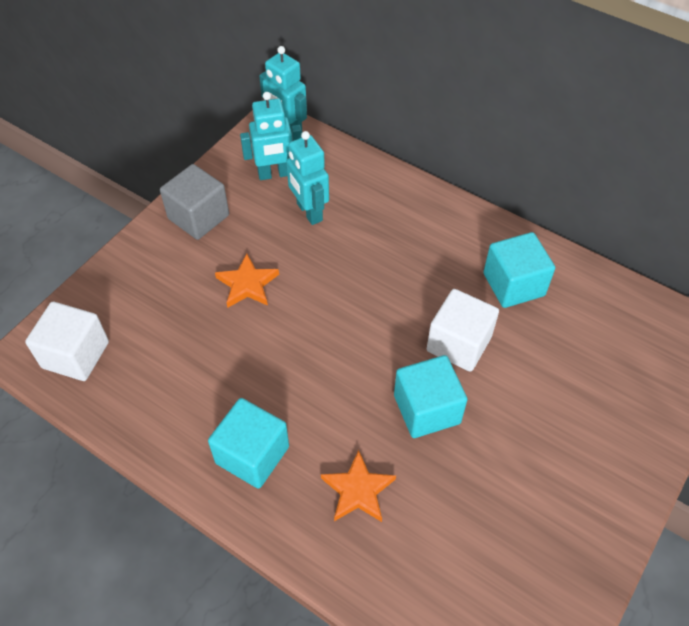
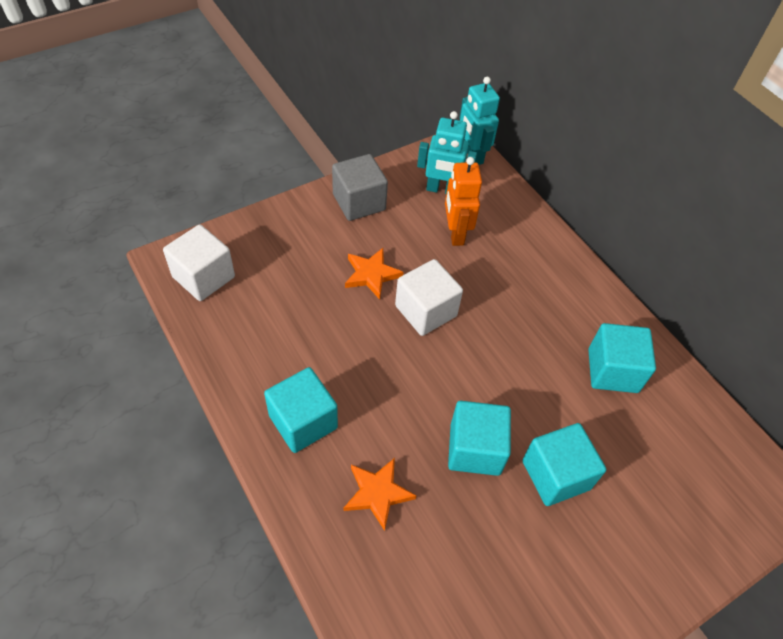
camera: 20 degrees right, 0 degrees up
(309, 212) = (455, 233): turquoise robot -> orange robot
(459, 344) = (534, 403): white cube -> white cube (426, 311)
(509, 400) = (555, 475): none -> turquoise cube

